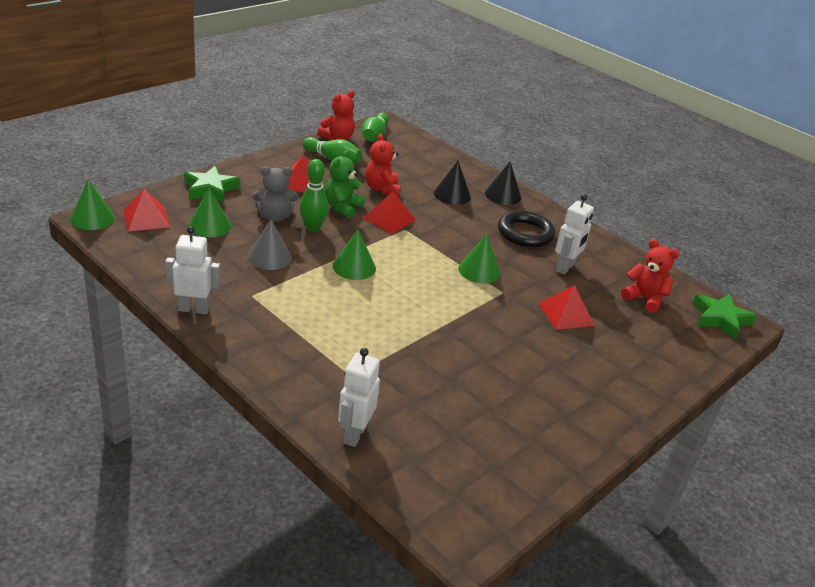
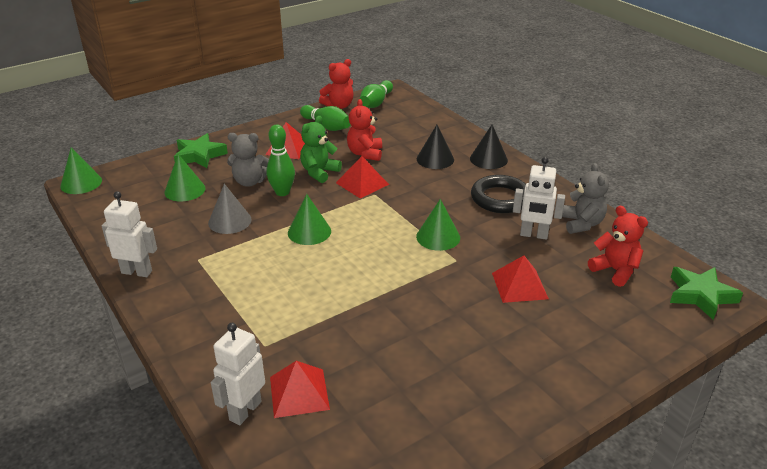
camera: 15 degrees right, 0 degrees up
(146, 218) = (129, 183): red pyramid -> red pyramid (299, 392)
(565, 268) = (533, 235): white robot -> white robot turned 60 degrees clockwise
(605, 257) = (582, 224): none -> grey teddy bear

